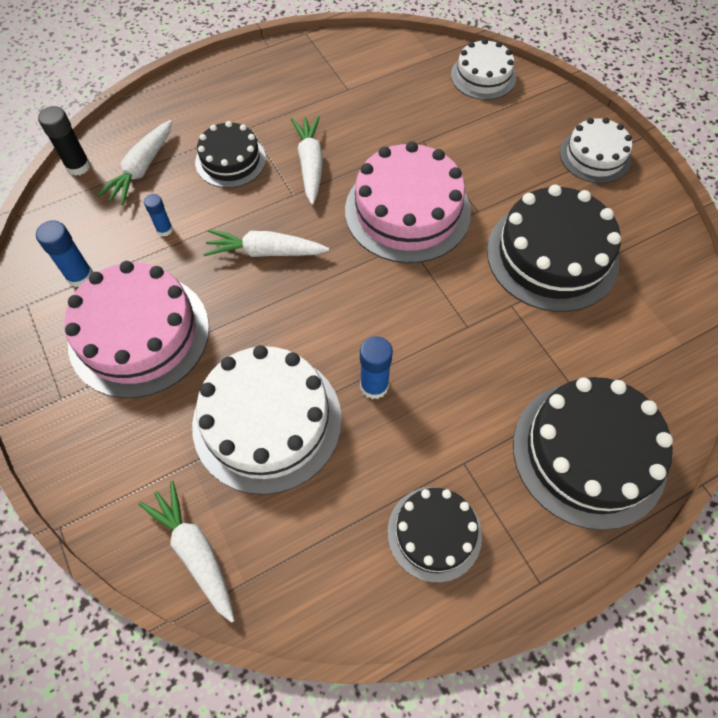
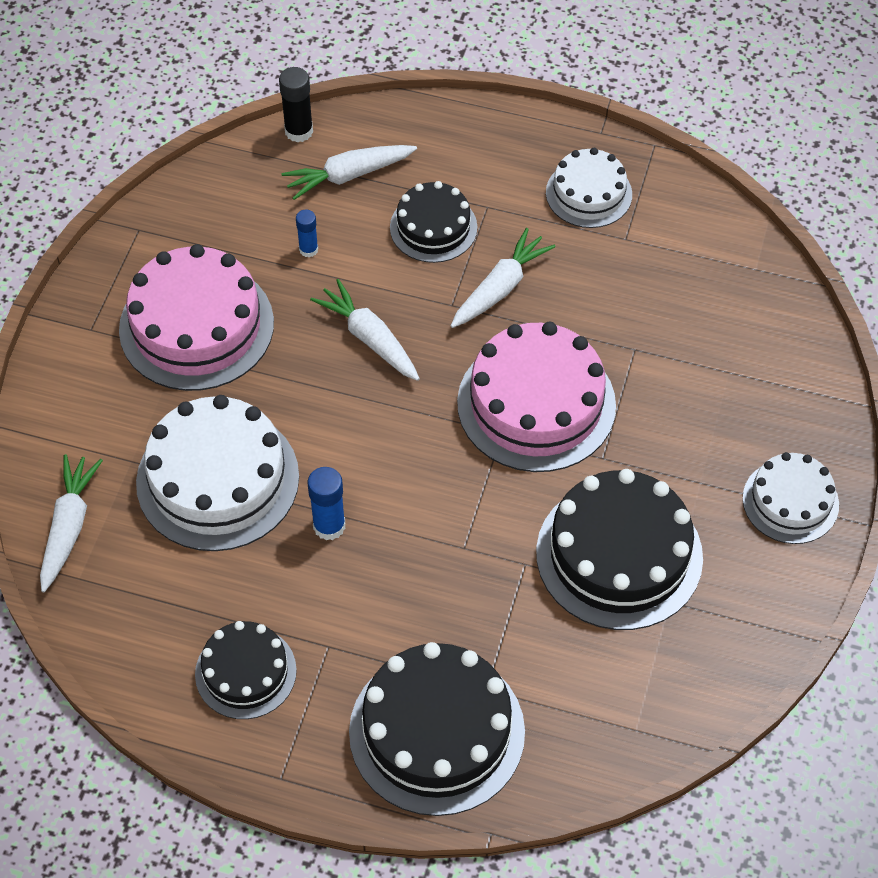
camera: 45 degrees right, 5 degrees down
(80, 276) = (201, 238): blue glue stick -> none
(483, 76) = (782, 330): white cake -> white cake (588, 193)

